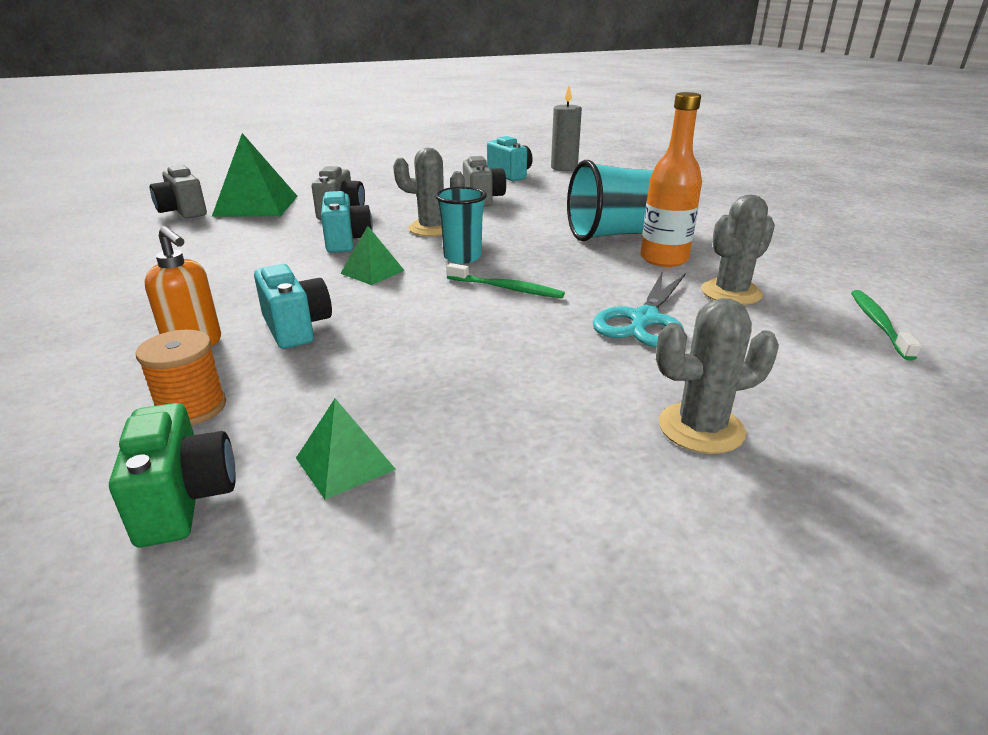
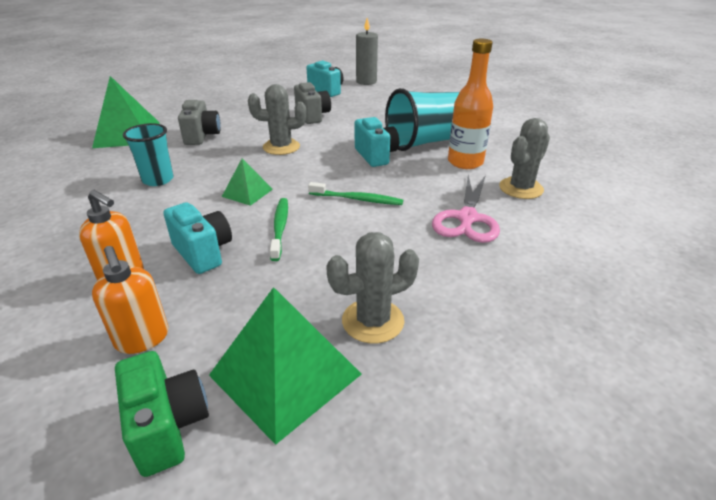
camera: 10 degrees left, 5 degrees up
(183, 212) = (64, 145): grey camera -> none
(192, 408) = (142, 339): orange spool -> orange soap dispenser
(345, 463) = (285, 374): green pyramid -> green pyramid, size x1.88
(347, 242) = (216, 165): turquoise camera -> turquoise camera (376, 156)
(462, 257) = (314, 173): turquoise cup -> turquoise cup (158, 180)
(644, 320) = (467, 218): turquoise scissors -> pink scissors
(701, 428) = (533, 309): grey cactus -> grey cactus (373, 321)
(878, 324) = (626, 206): green toothbrush -> green toothbrush (280, 228)

